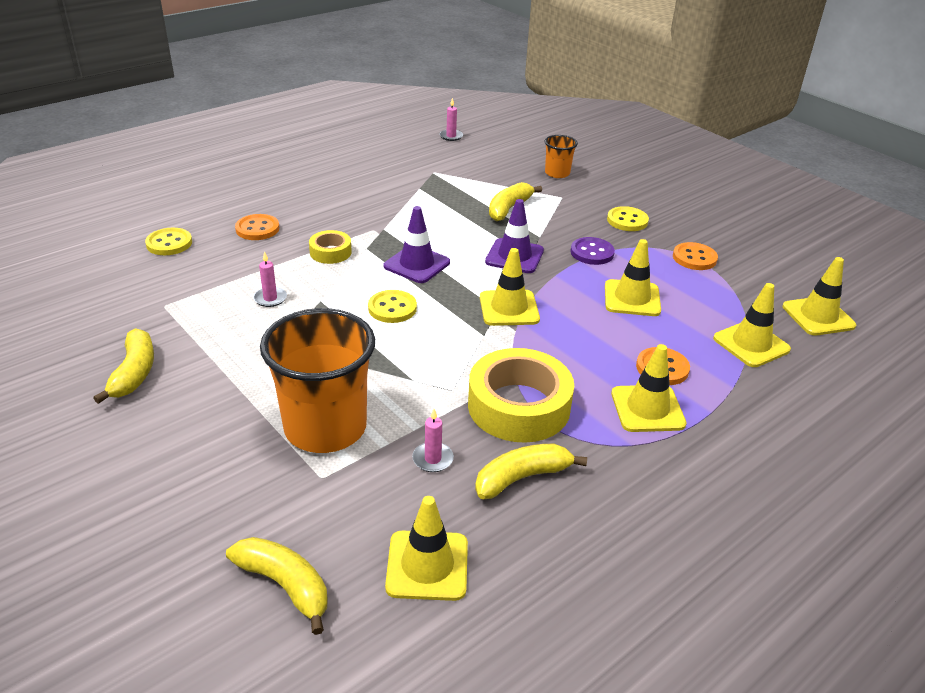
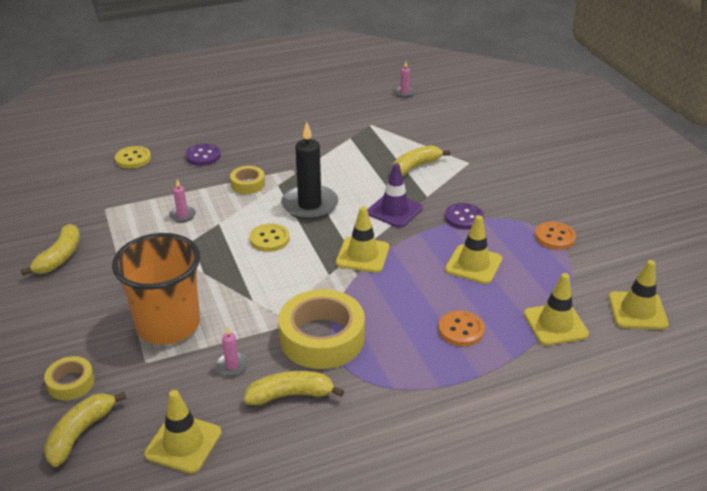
camera: 20 degrees right, 0 degrees up
(236, 525) = (71, 383): none -> yellow tape
(257, 229) = (203, 156): orange button -> purple button
(285, 585) = (80, 433): yellow banana -> yellow banana turned 120 degrees counterclockwise
(417, 264) = (309, 205): purple traffic cone -> black candle
(557, 173) = (478, 139): orange cup -> none
(627, 220) = (514, 193): yellow button -> none
(647, 409) = (426, 362): yellow traffic cone -> none

